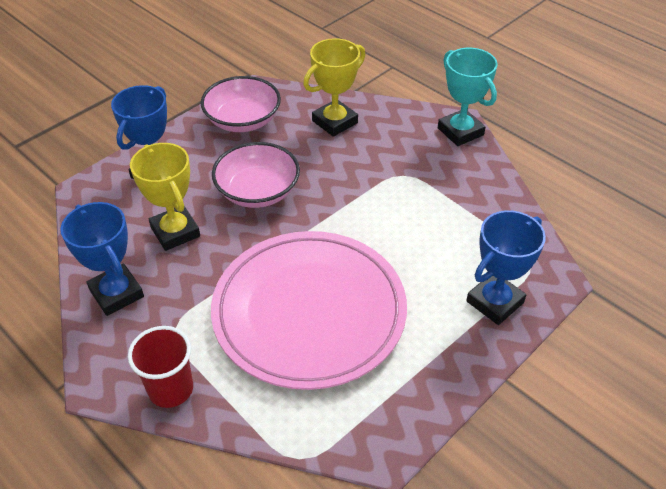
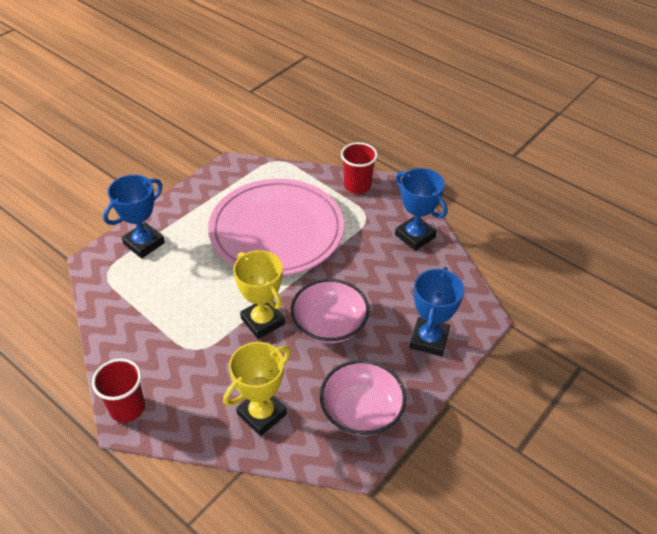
camera: 175 degrees right, 0 degrees up
(175, 232) = (389, 283): yellow trophy -> yellow trophy (262, 321)
(460, 131) = (127, 408): turquoise trophy -> red cup

